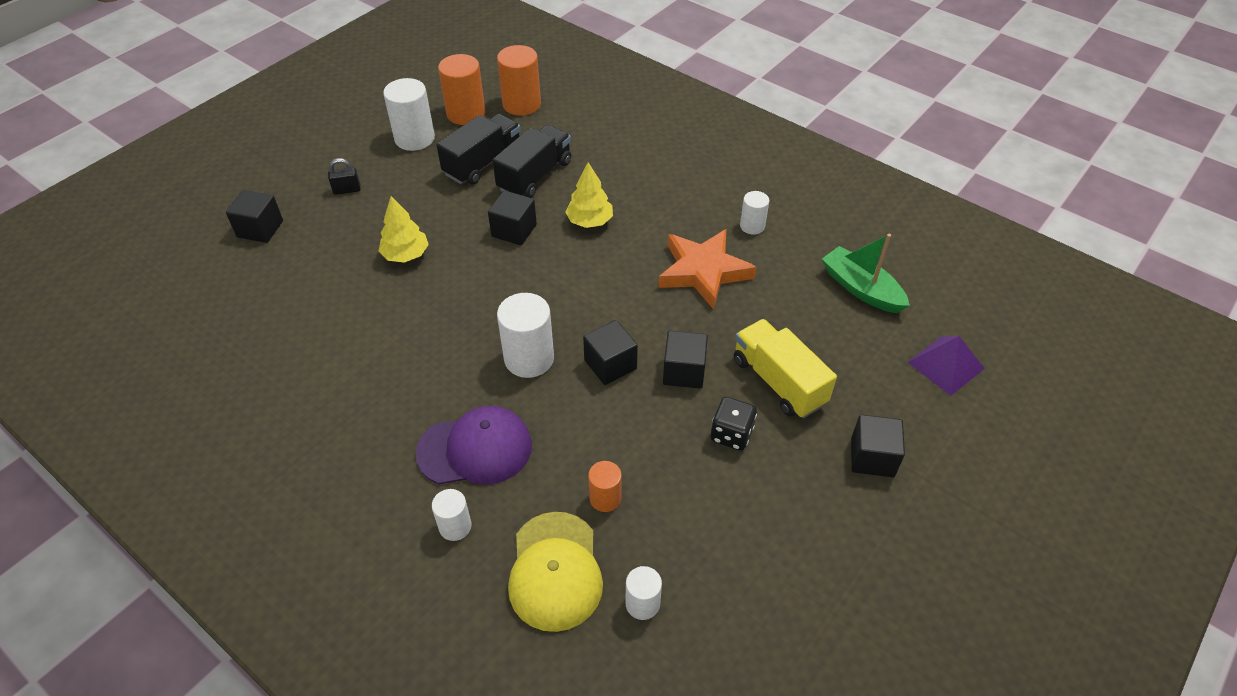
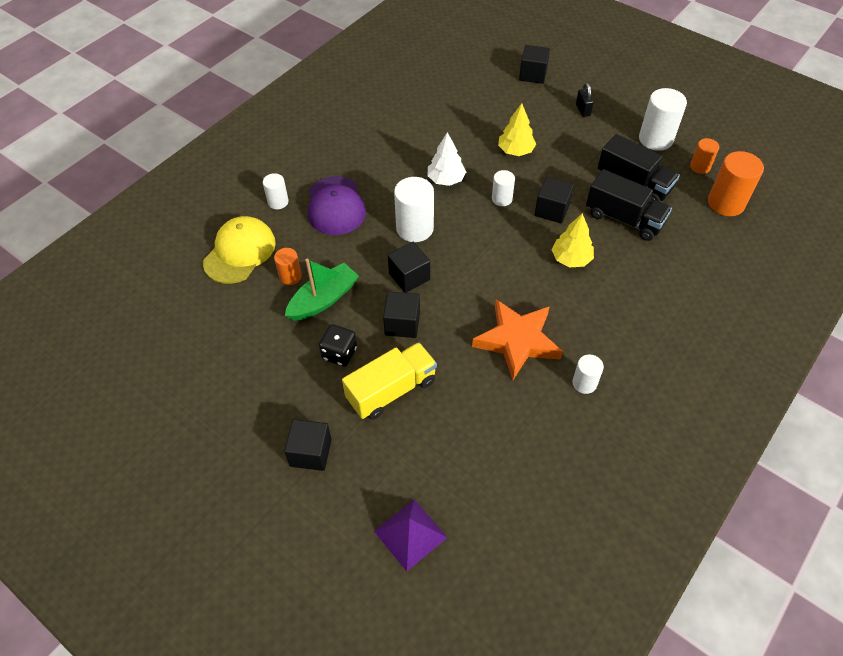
camera: 90 degrees right, 5 degrees up
(444, 325) = (446, 179): none -> white tree
(466, 113) = (700, 167): orange cylinder -> orange cylinder, size x0.57
(555, 571) = (239, 252): yellow cap -> yellow cap turned 120 degrees clockwise
(642, 603) = (209, 297): white cylinder -> white cylinder (502, 199)
(861, 289) = (507, 472): green boat -> green boat (323, 299)

